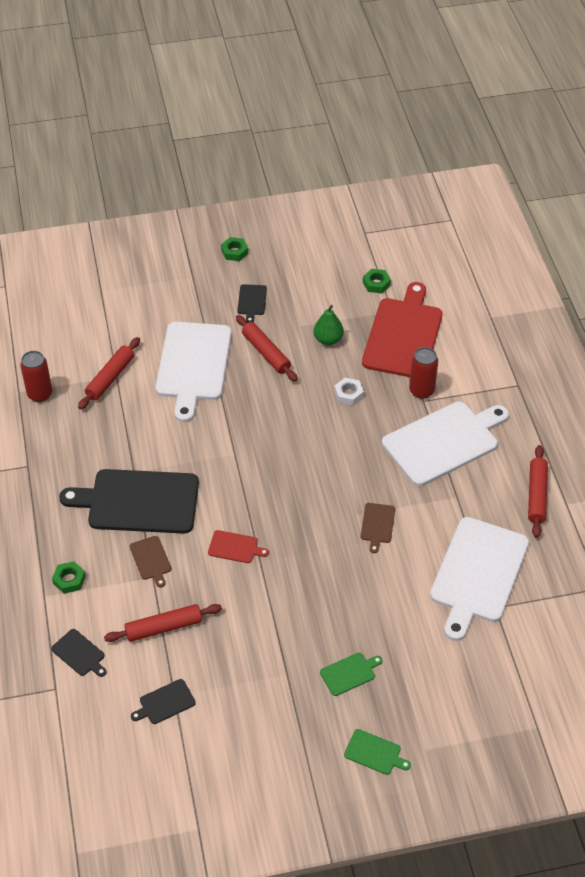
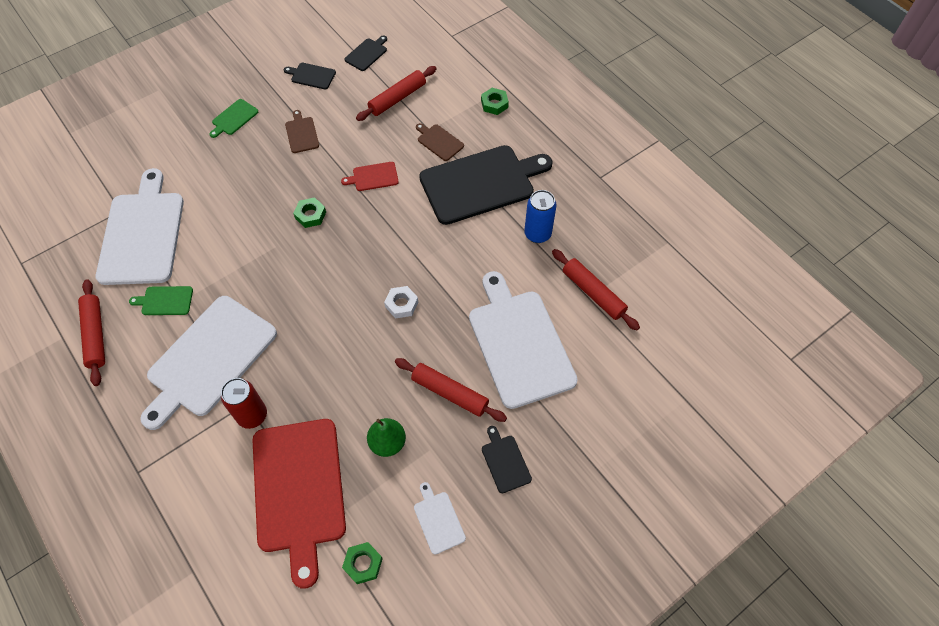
camera: 155 degrees right, 10 degrees up
(40, 394) = (646, 248): red can -> none
(79, 654) = (450, 60): black cutting board -> black cutting board (311, 76)
(110, 378) = (593, 293): red rolling pin -> red rolling pin turned 45 degrees counterclockwise
(120, 438) = (537, 234): none -> blue can
(234, 252) = (571, 536): green nut -> green nut (310, 215)
(315, 288) = (438, 520): none -> white cutting board
(348, 394) = (334, 376): white nut -> white nut (401, 304)
(374, 753) = (196, 75): green cutting board -> green cutting board (165, 301)
(377, 525) = (251, 244): brown cutting board -> brown cutting board (301, 133)

